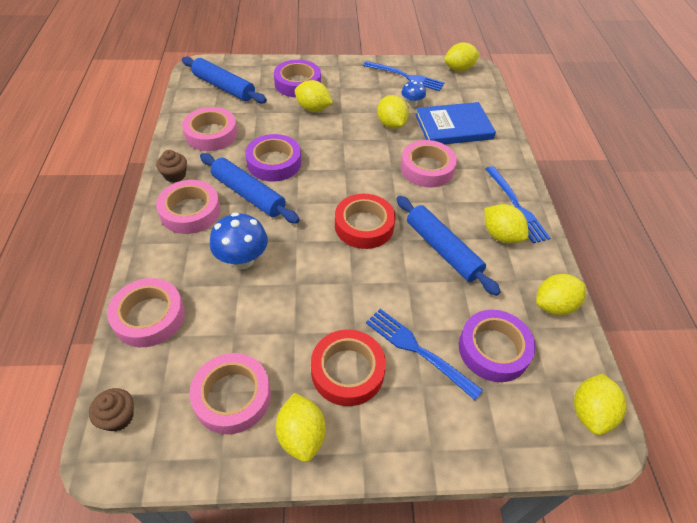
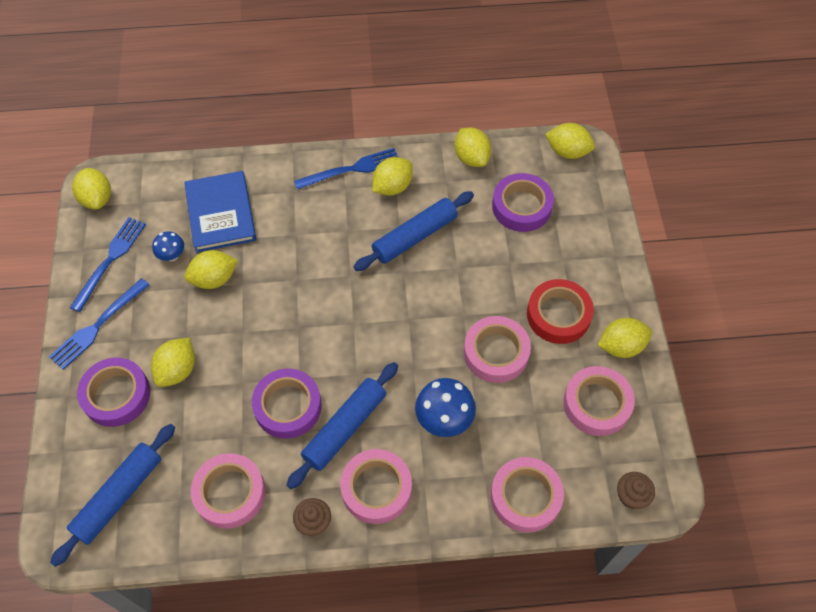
camera: 90 degrees left, 10 degrees up
(364, 226) = (387, 305): red tape -> none
(417, 350) = (530, 262): blue fork -> blue fork (97, 326)
(427, 168) = (295, 244): pink tape -> pink tape (496, 352)

